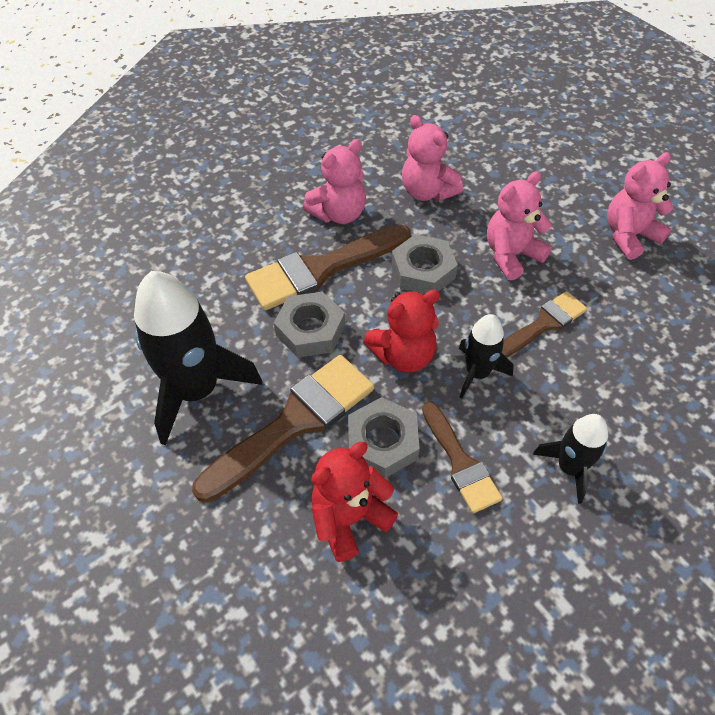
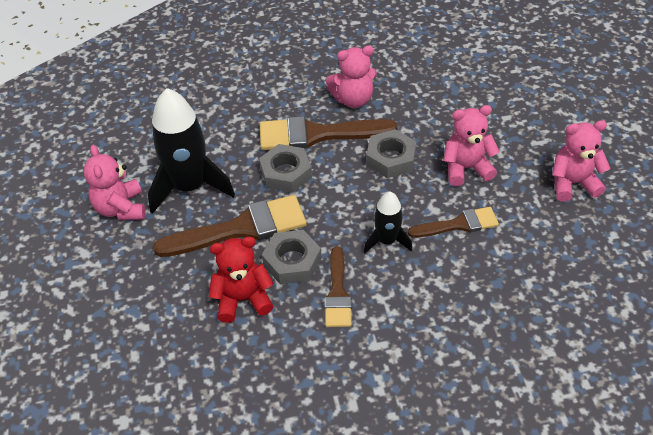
camera: 25 degrees right, 5 degrees down
(403, 355) = (341, 211): red teddy bear -> none
(427, 192) = (430, 103): pink teddy bear -> pink teddy bear (121, 208)
(569, 467) = (413, 324): black rocket -> none

